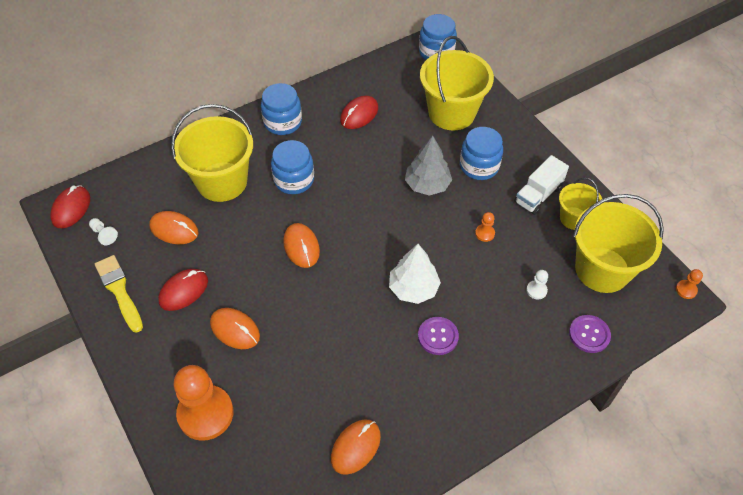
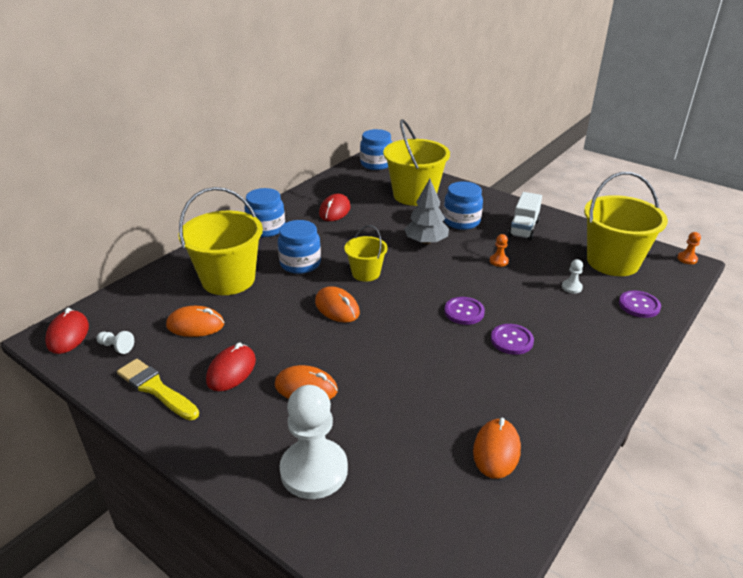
camera: 20 degrees left, 20 degrees down
(205, 413) = (314, 470): orange pawn -> white pawn
(413, 288) = (464, 312): white tree -> purple button
(573, 218) = (563, 236): yellow bucket -> yellow bucket (366, 273)

